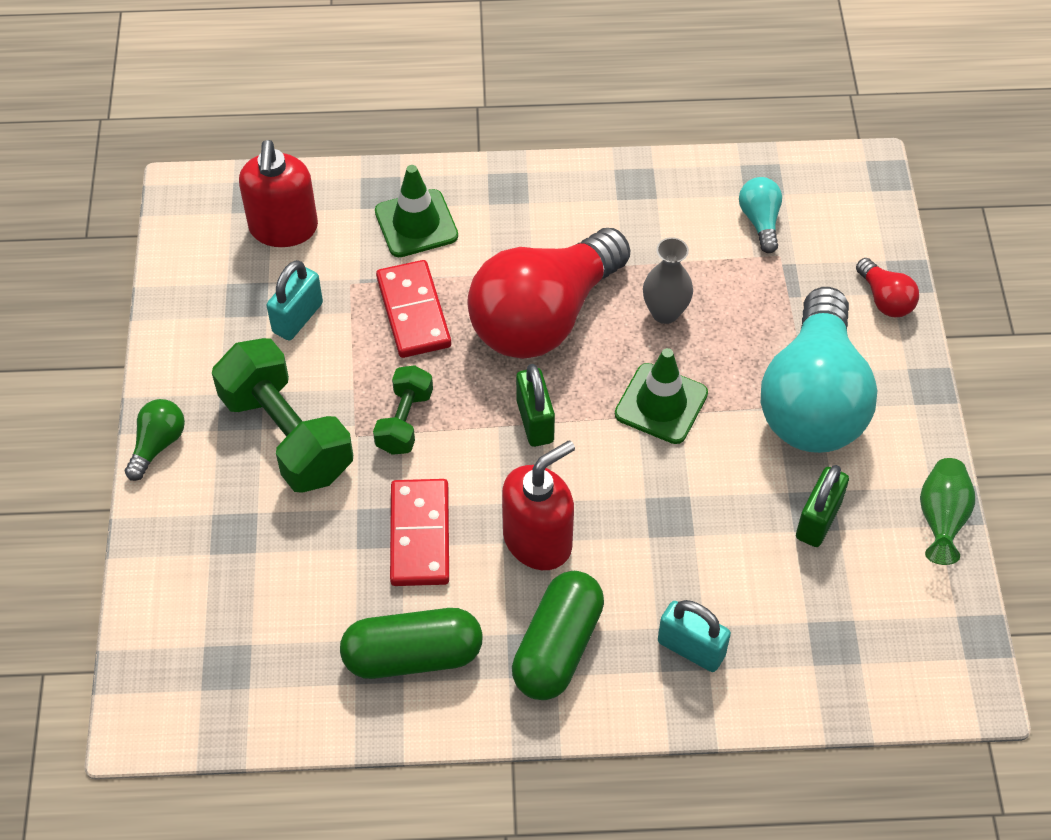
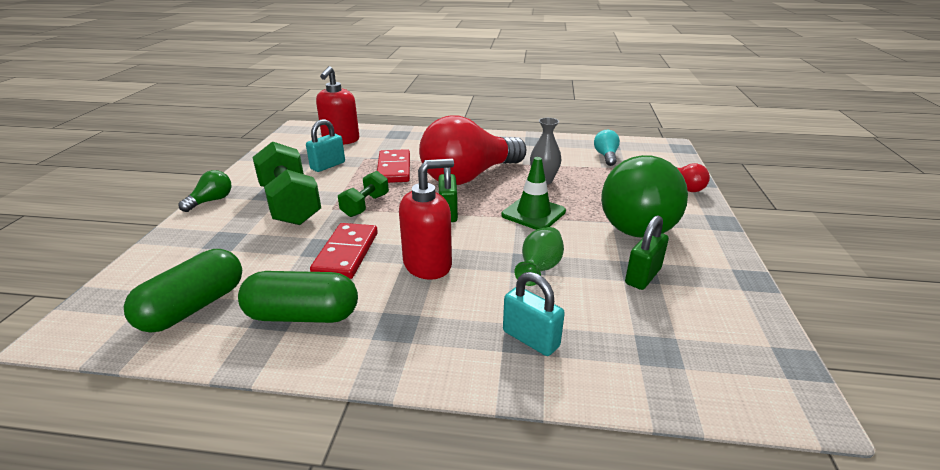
camera: 10 degrees right, 25 degrees down
(416, 224) = (411, 143): green traffic cone -> none
(557, 647) = (419, 324): green capsule -> green capsule (193, 307)
(813, 400) = (638, 221): turquoise light bulb -> green light bulb
(941, 519) = (743, 285): green vase -> green vase (539, 269)

